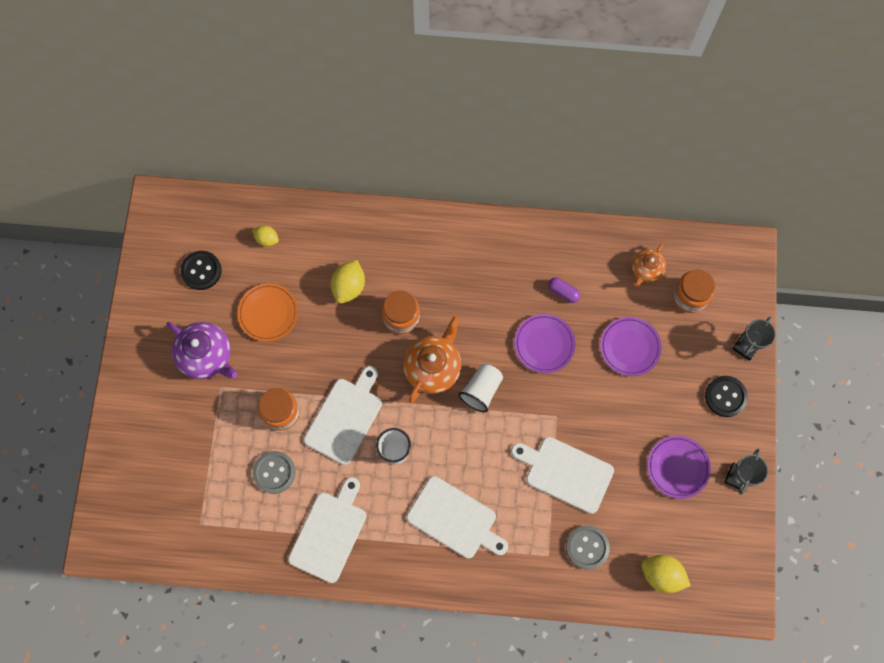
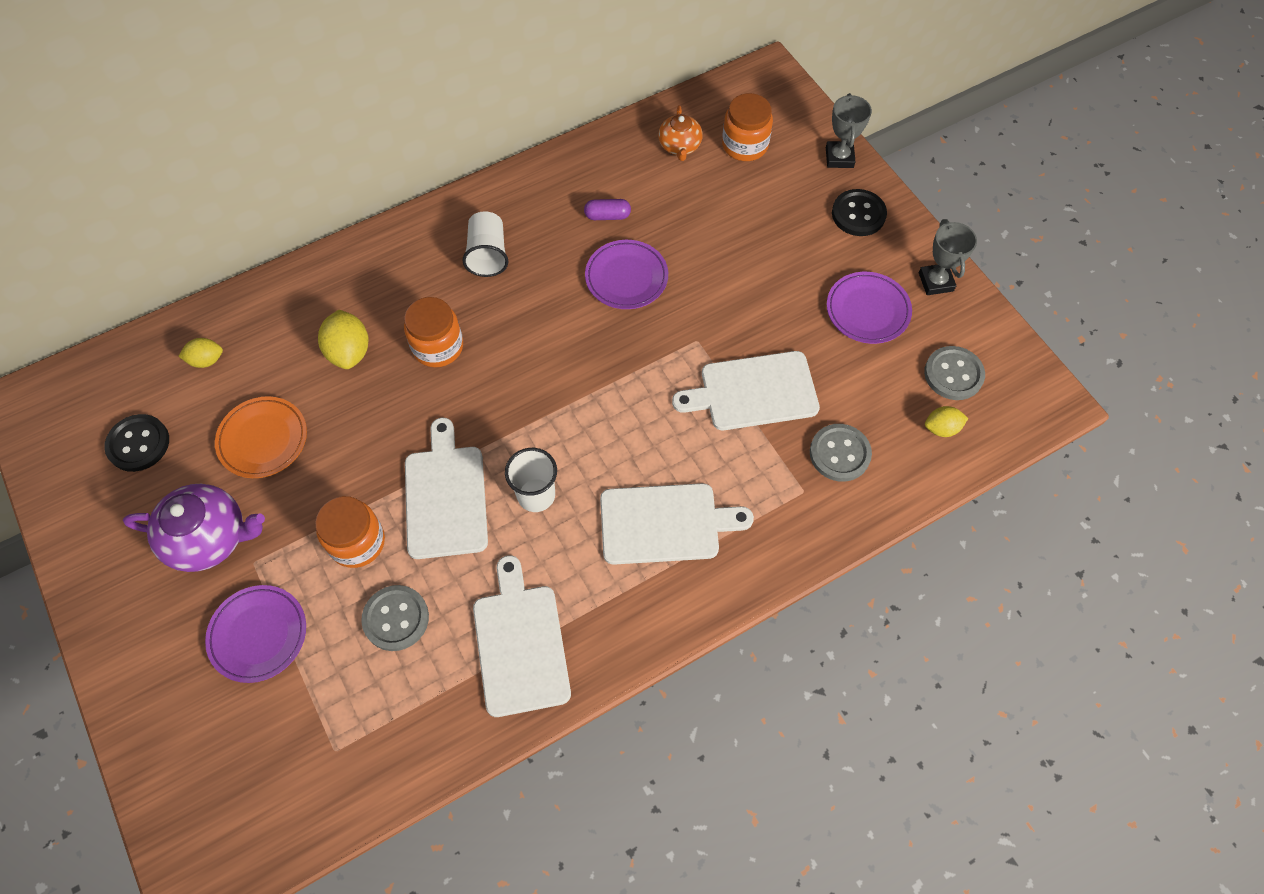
camera: 35 degrees left, 10 degrees down
(433, 367) = (516, 376): orange teapot -> none
(481, 390) = (591, 366): white cup -> white cup (488, 255)
(629, 347) = (721, 226): purple plate -> purple plate (258, 635)
(661, 574) = (941, 428): yellow lemon -> yellow lemon, size x0.62
(697, 546) = (953, 374): none -> grey button

